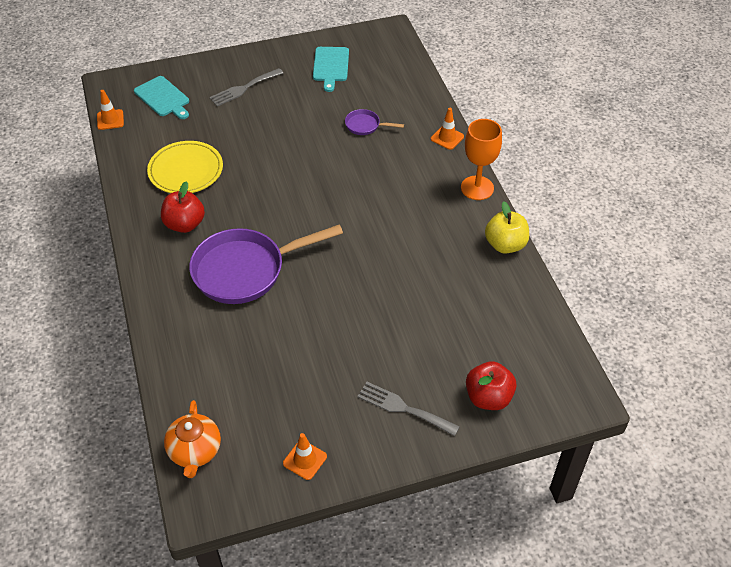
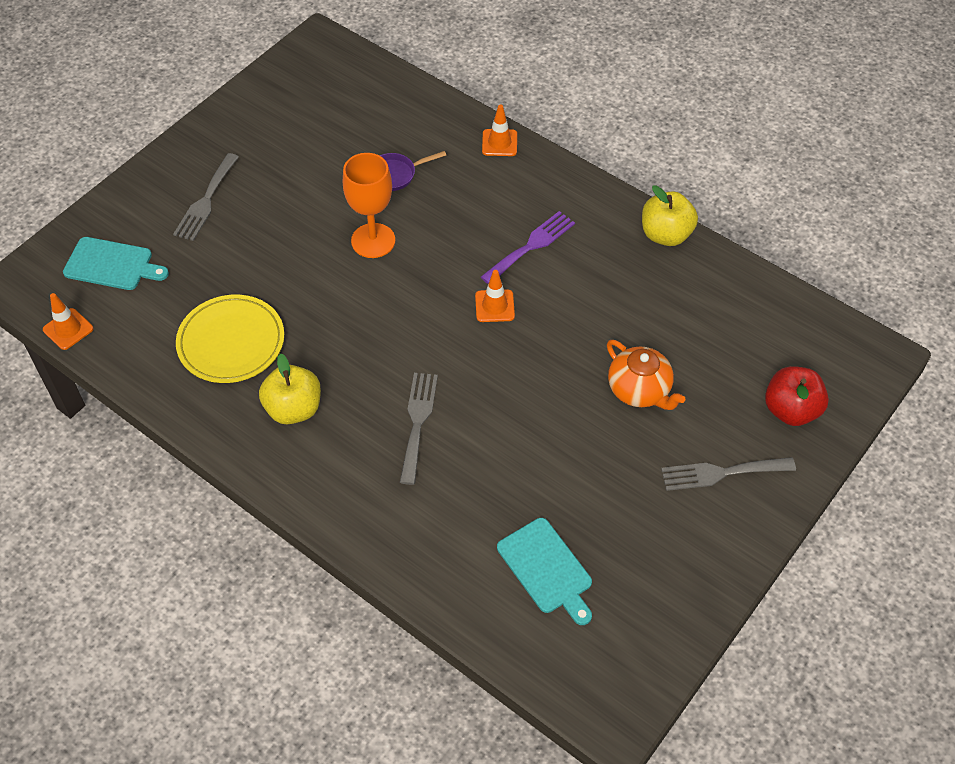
camera: 35 degrees left, 5 degrees up
(185, 224) = (294, 409): red apple -> yellow apple
(195, 451) = (554, 660): orange teapot -> orange teapot (639, 390)
(246, 270) = (417, 422): purple pan -> grey fork
(305, 460) = (675, 592): orange traffic cone -> orange traffic cone (494, 306)
(331, 66) = (288, 120): turquoise cutting board -> turquoise cutting board (546, 569)
(409, 207) = (531, 246): none -> purple fork
(477, 188) = (582, 185): orange goblet -> orange goblet (373, 240)

